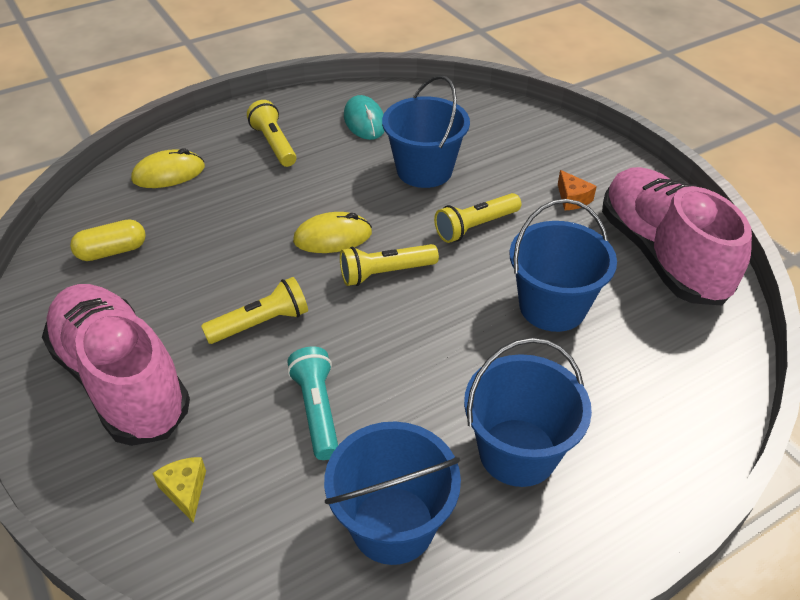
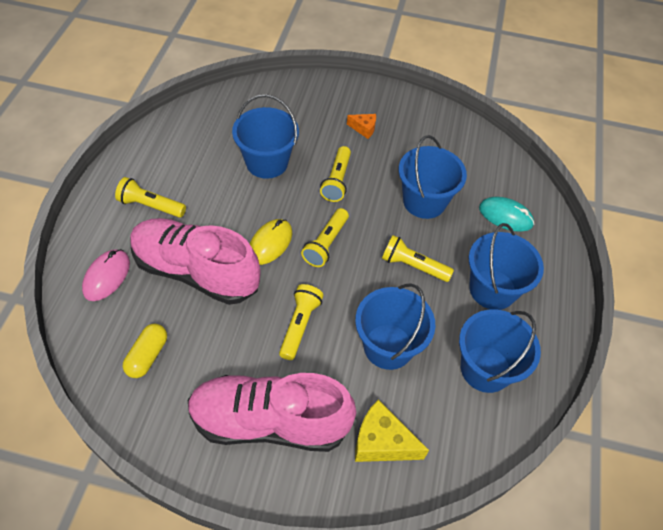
camera: 50 degrees left, 10 degrees up
(169, 173) = (106, 276): yellow mouse -> pink mouse
(185, 491) = (382, 442): yellow cheese -> yellow cheese, size x1.75
(317, 410) = (388, 346): turquoise flashlight -> blue bucket
(364, 121) = (188, 150): turquoise mouse -> turquoise mouse (505, 216)
(451, 357) = (413, 266): none -> yellow flashlight
(661, 255) = (438, 135): pink shoe -> pink shoe (196, 272)

